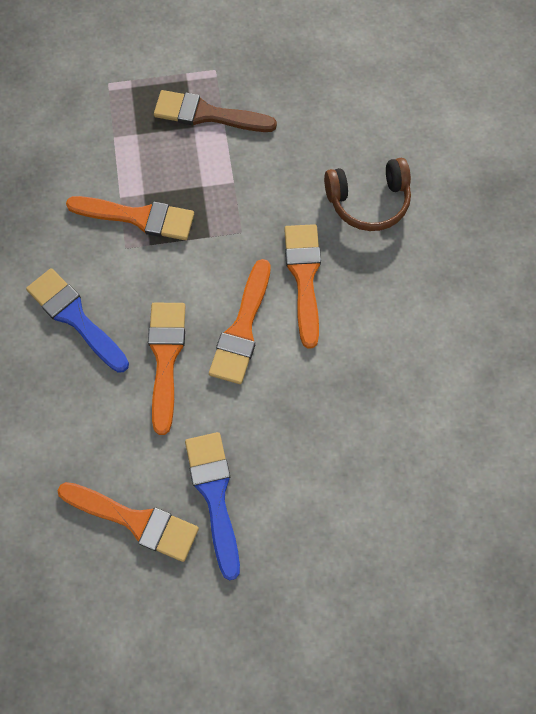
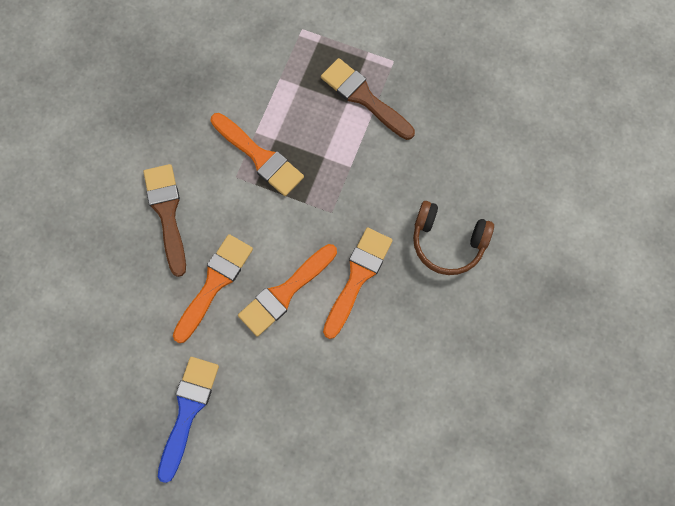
camera: 30 degrees right, 5 degrees up
(75, 317) = (167, 213): blue brush -> brown brush
(135, 520) = (121, 396): orange brush -> none

